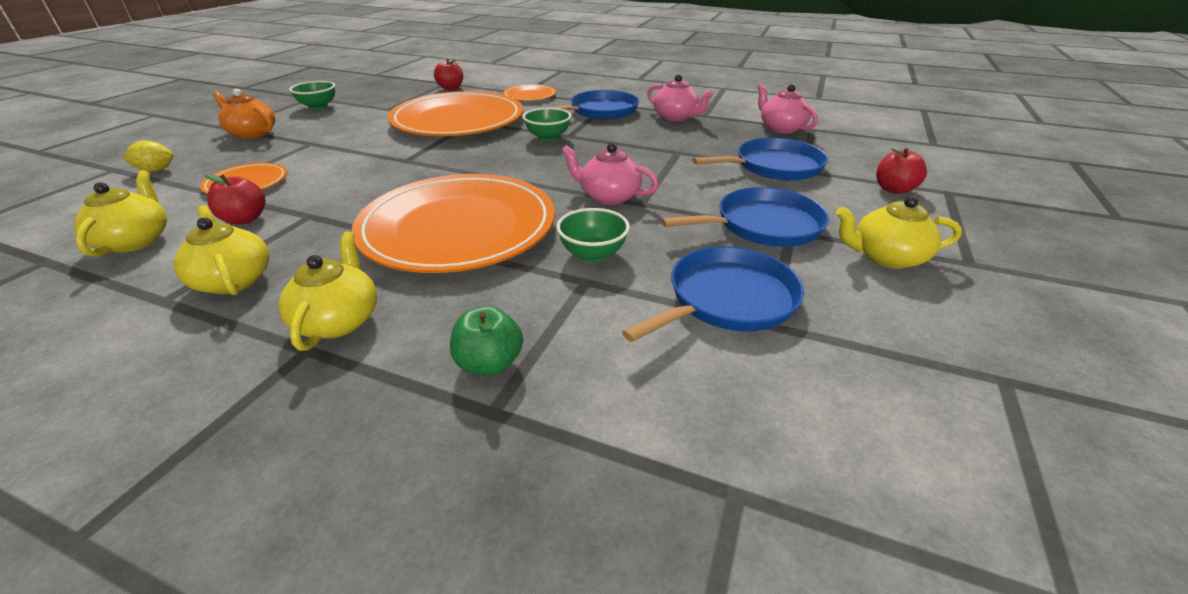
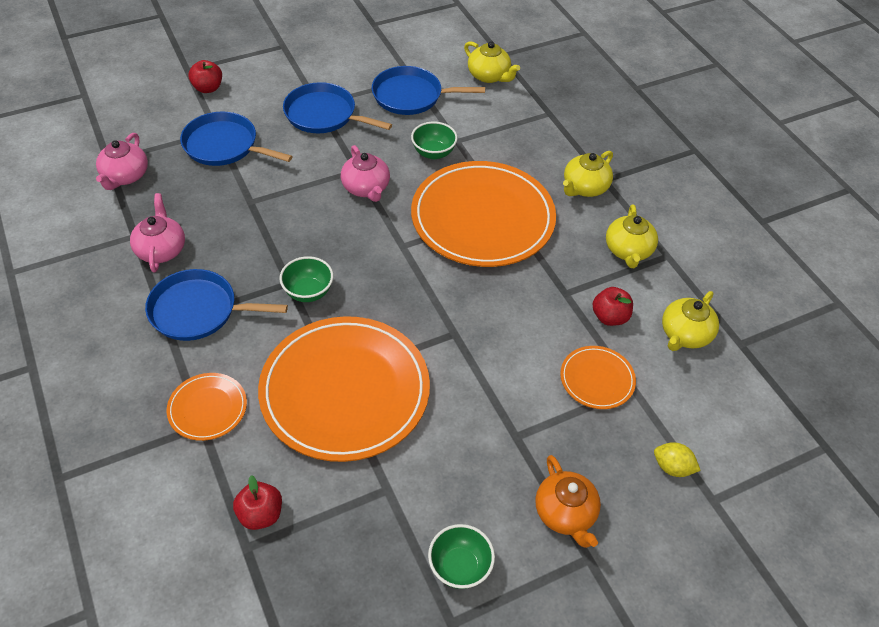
camera: 140 degrees left, 15 degrees up
(489, 363) = (536, 129): green apple -> none
(886, 257) = (309, 68): yellow teapot -> yellow teapot (489, 76)

